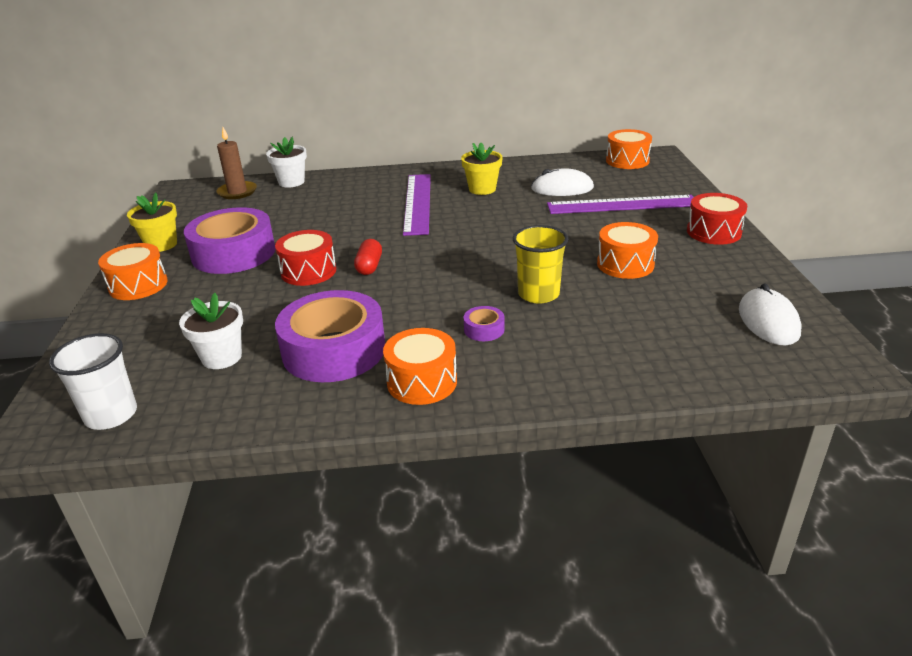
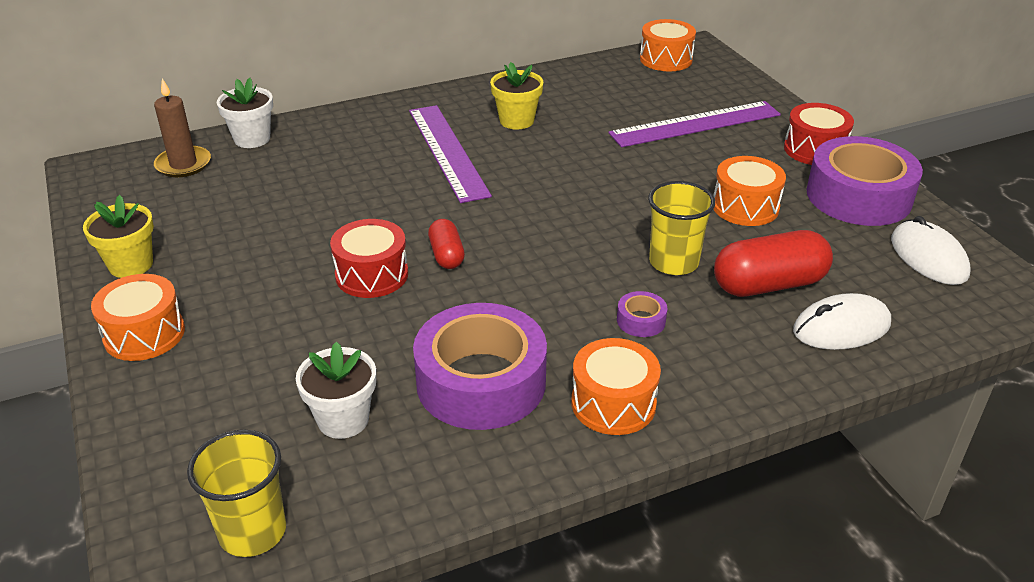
camera: 20 degrees left, 5 degrees up
(111, 415) = (252, 531): white cup -> yellow cup
(233, 253) = (248, 263): purple tape -> purple tape (858, 196)
(562, 188) = (613, 108): white mouse -> white mouse (841, 327)
(607, 320) = (768, 285): none -> red capsule

